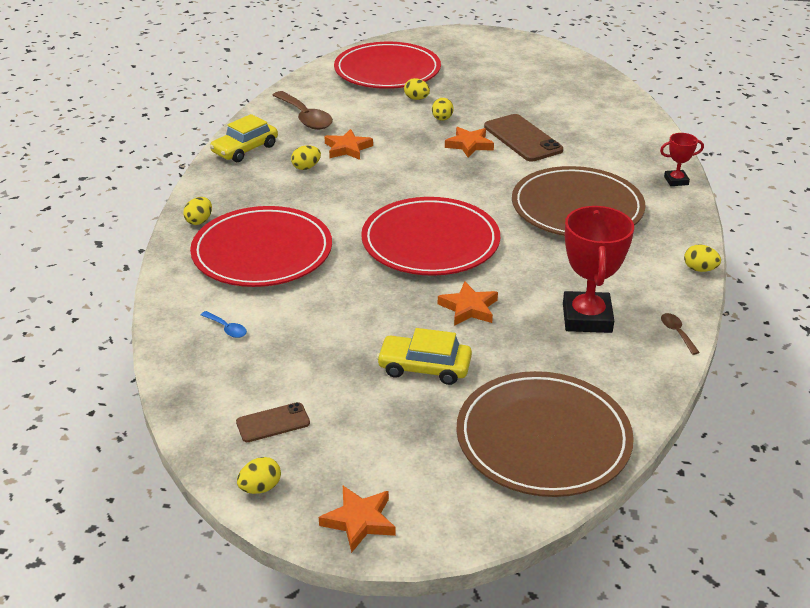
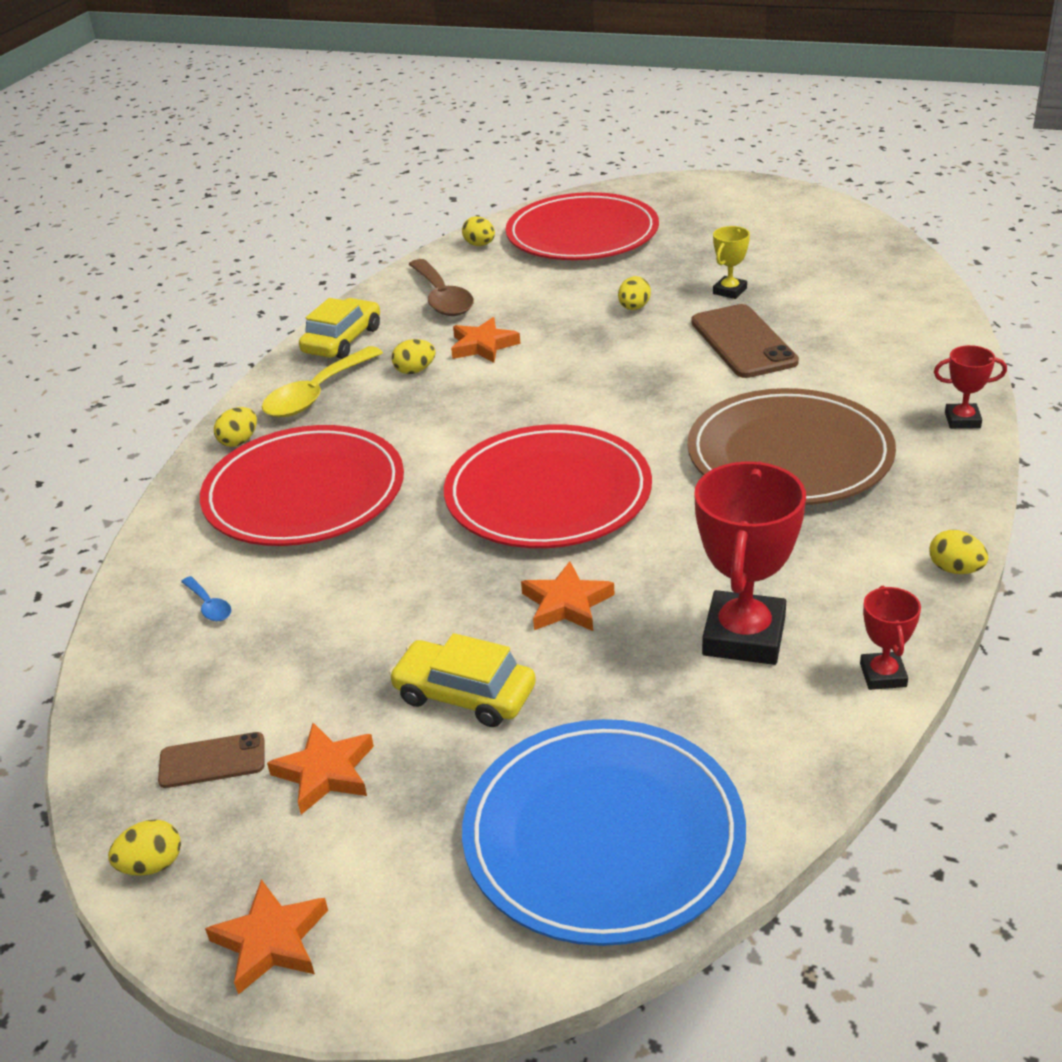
camera: 15 degrees right, 0 degrees up
(242, 186) = (317, 394): none -> yellow spoon
(245, 149) = (342, 340): yellow car -> yellow car turned 150 degrees clockwise
(416, 99) = (608, 276): yellow egg -> yellow egg (480, 245)
(469, 145) = (660, 348): orange star -> orange star (325, 772)
(502, 106) = (729, 291): none -> yellow trophy
(543, 438) = (603, 836): brown plate -> blue plate
(677, 333) = (883, 675): brown spoon -> red trophy

